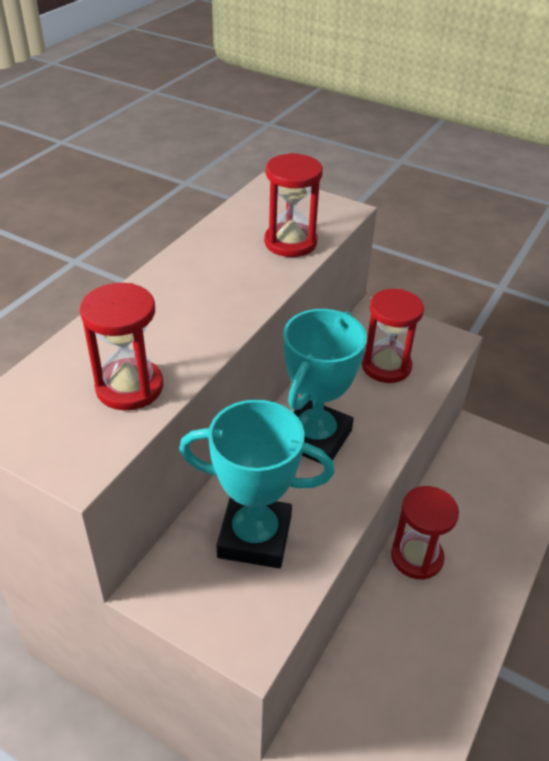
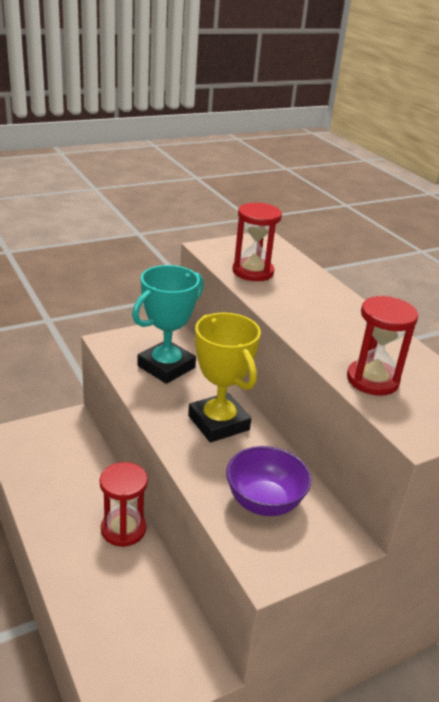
camera: 120 degrees right, 10 degrees down
(315, 438) = (218, 423): turquoise trophy -> yellow trophy
(386, 366) = (264, 502): red hourglass -> purple bowl

